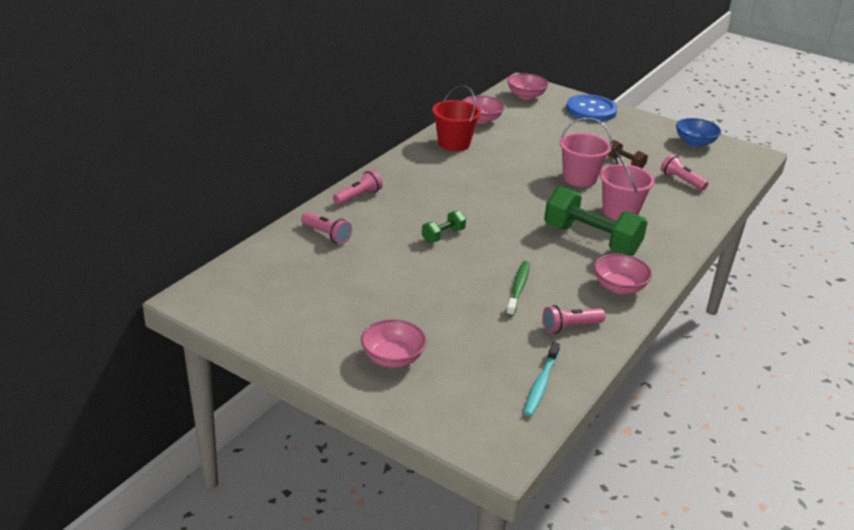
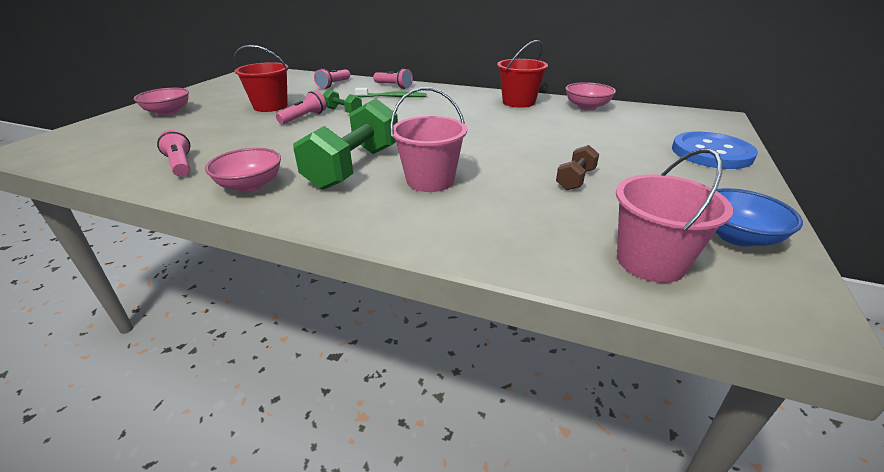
camera: 80 degrees right, 0 degrees up
(402, 281) = (270, 106): none -> red bucket
(518, 288) = (255, 141): green toothbrush -> green toothbrush (393, 97)
(526, 96) = (684, 119): pink bowl -> none
(541, 384) = (96, 158): turquoise toothbrush -> none
(579, 178) = (500, 155): pink bucket -> pink bucket (650, 261)
(681, 181) = (565, 223): pink flashlight -> pink flashlight (304, 117)

